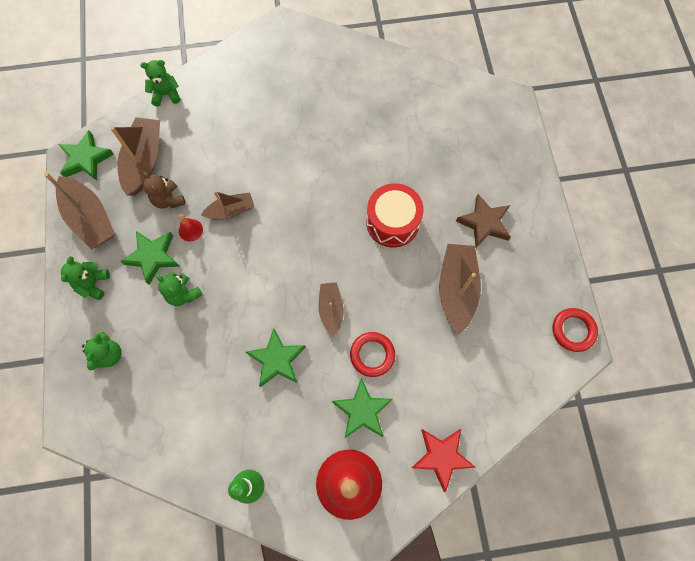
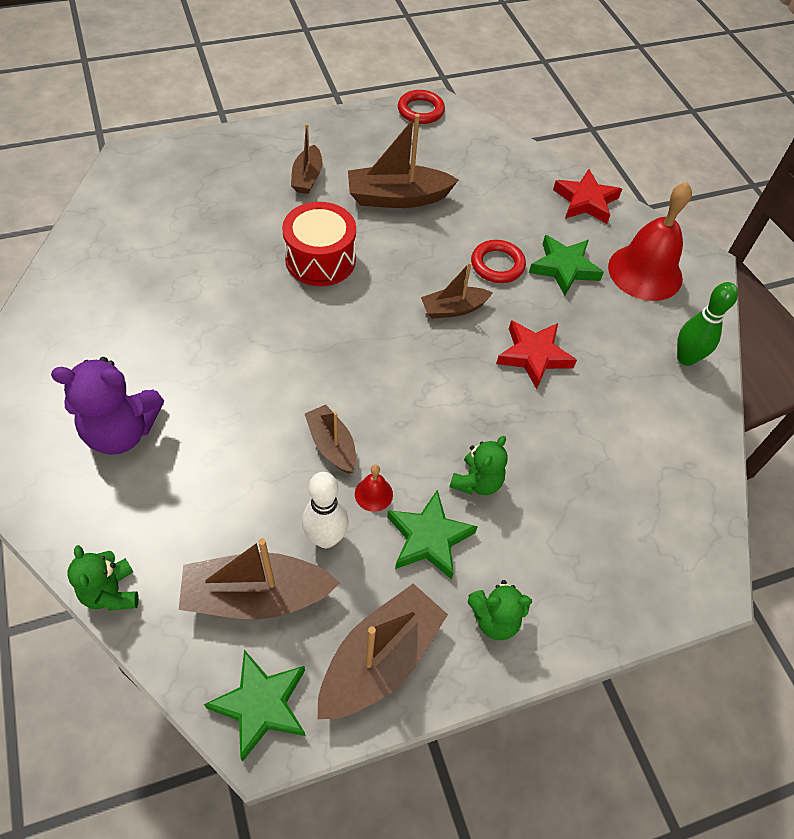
camera: 105 degrees left, 15 degrees down
(109, 355) = (595, 562): green teddy bear -> none
(168, 200) = (326, 538): brown teddy bear -> white bowling pin
(266, 98) = (121, 431): none -> purple teddy bear
(277, 360) = (534, 356): green star -> red star
(484, 223) = (307, 177): brown star -> brown boat

